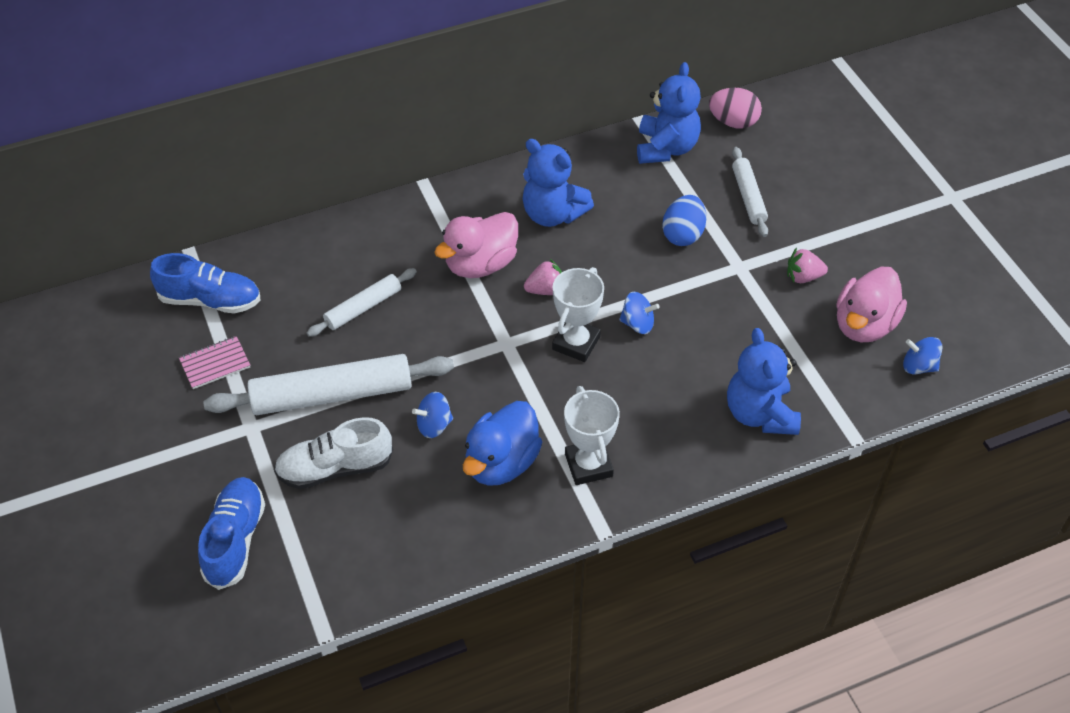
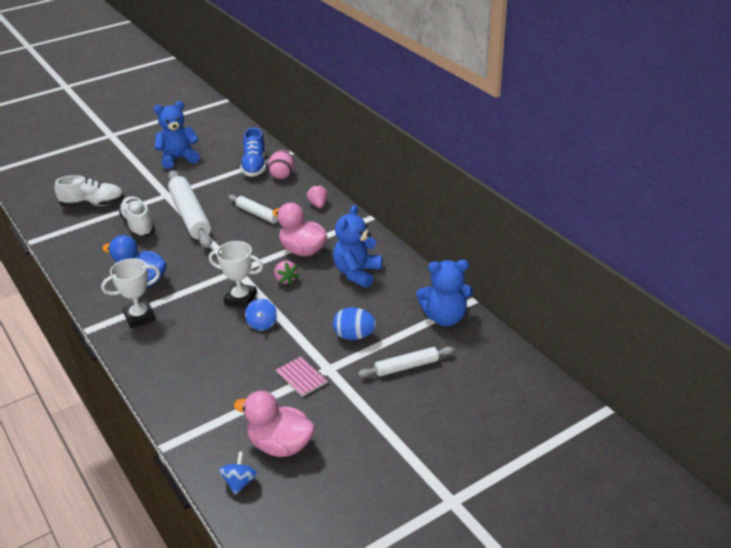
camera: 80 degrees right, 15 degrees down
(215, 364) = (209, 176): pink notebook -> pink notebook (302, 377)
(235, 540) = (93, 204): blue shoe -> white shoe
(434, 425) = (169, 253): blue spinning top -> none
(733, 122) = (491, 350): pink egg -> pink egg (282, 175)
(760, 414) = (185, 392): blue teddy bear -> blue teddy bear (178, 158)
(803, 277) = (325, 405): pink strawberry -> pink strawberry (318, 204)

